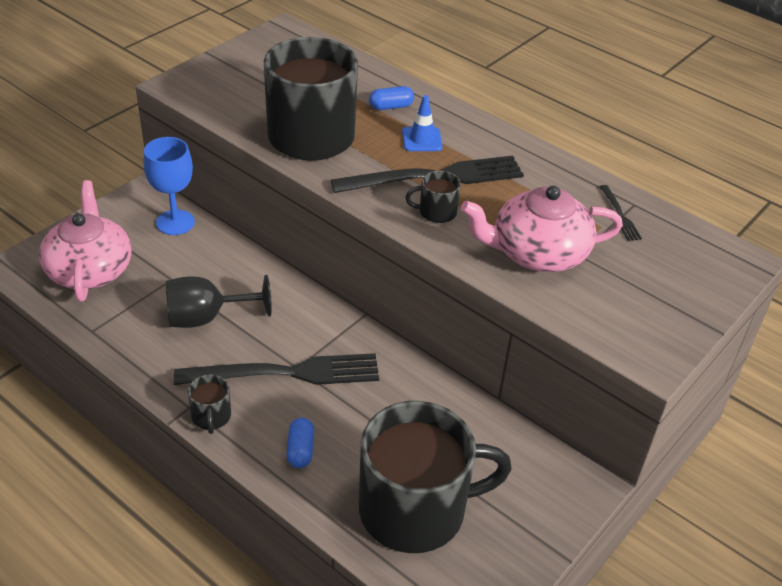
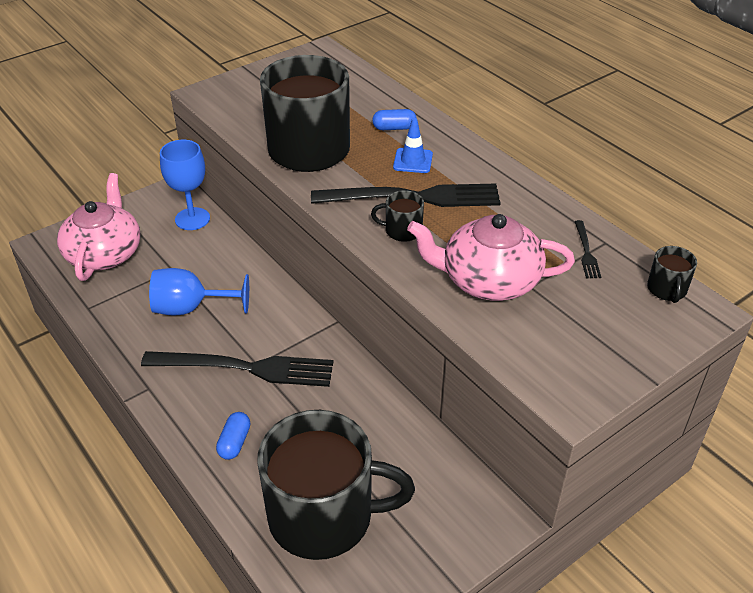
camera: 15 degrees right, 0 degrees up
(206, 318) = (190, 308): black goblet -> blue goblet
(211, 416) = (165, 399): black mug -> black mug (666, 289)

